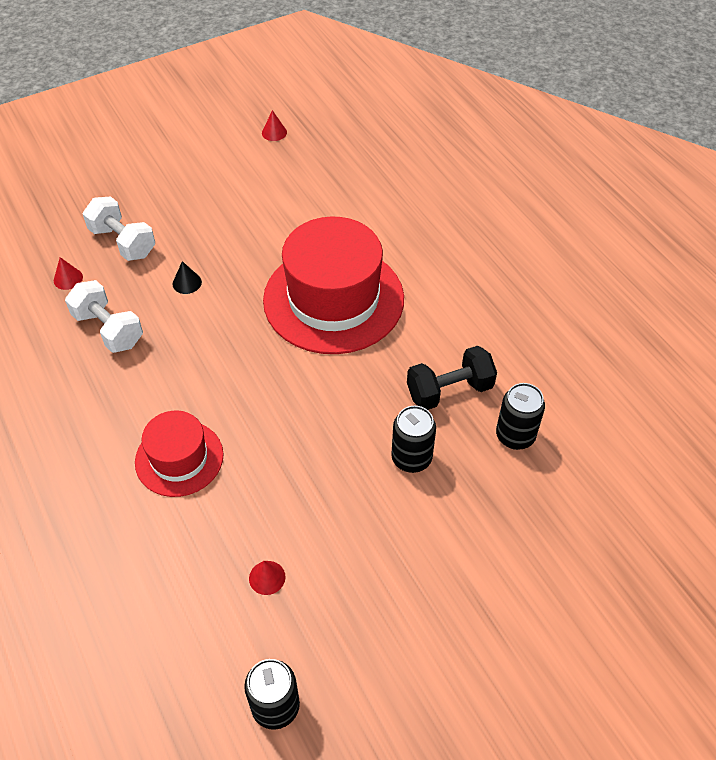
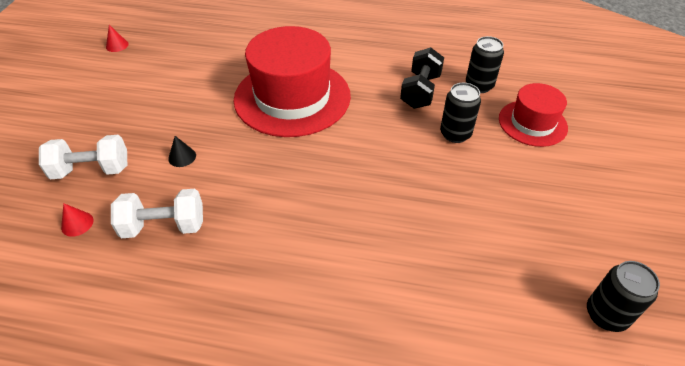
camera: 50 degrees left, 5 degrees down
(179, 458) = (338, 251): red hat -> red hat (532, 123)
(267, 577) = (490, 258): red cone -> none

